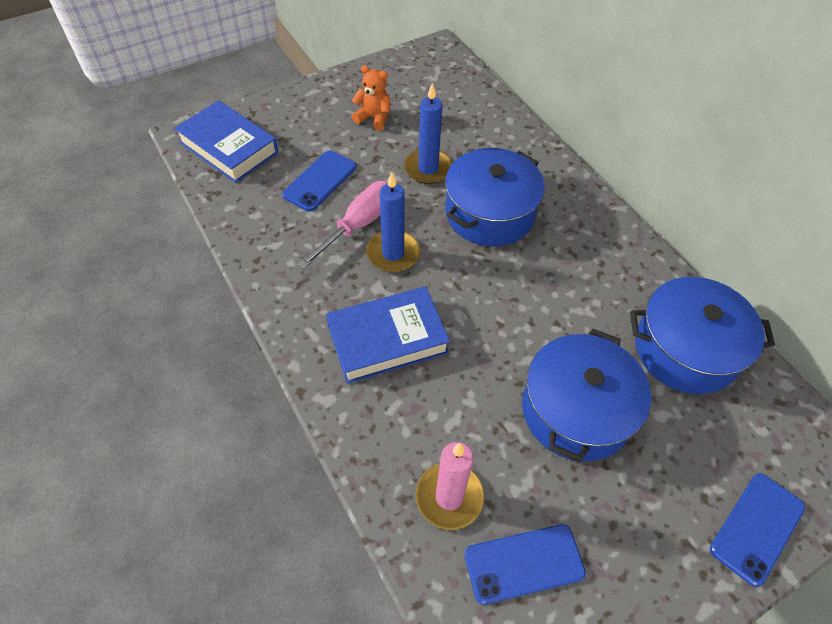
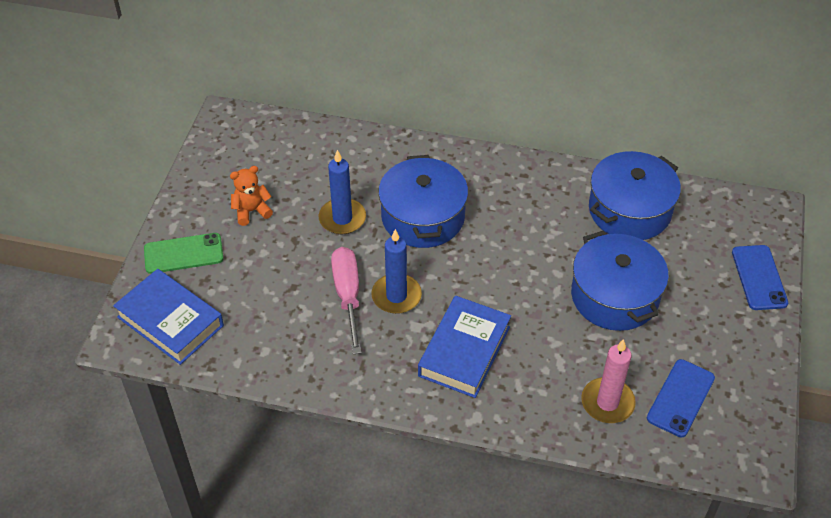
camera: 45 degrees left, 5 degrees down
(229, 147) = (170, 321): blue book -> blue book turned 45 degrees clockwise
(295, 112) = (183, 253): none -> green phone
(320, 181) = (277, 289): blue phone -> none

